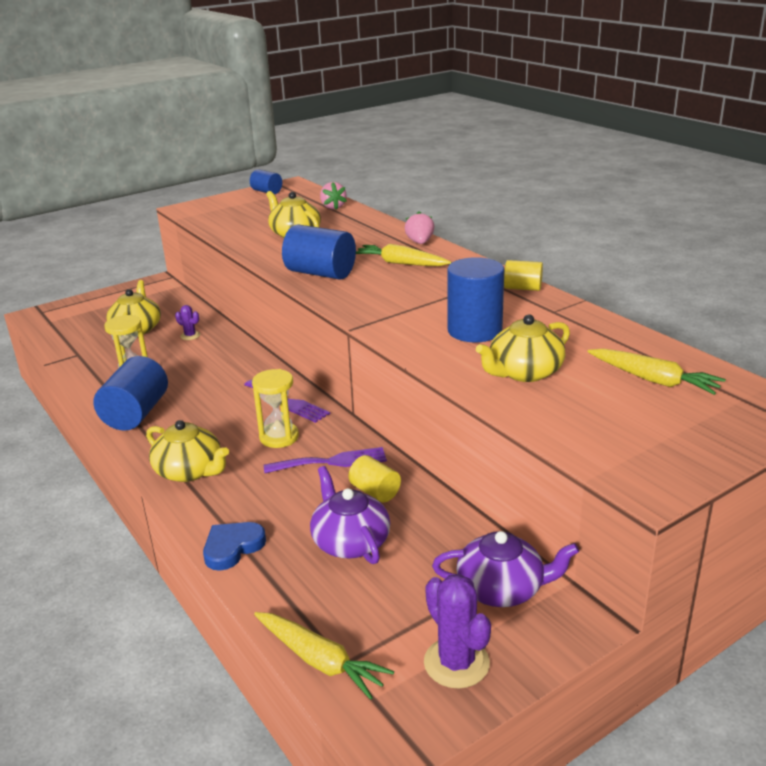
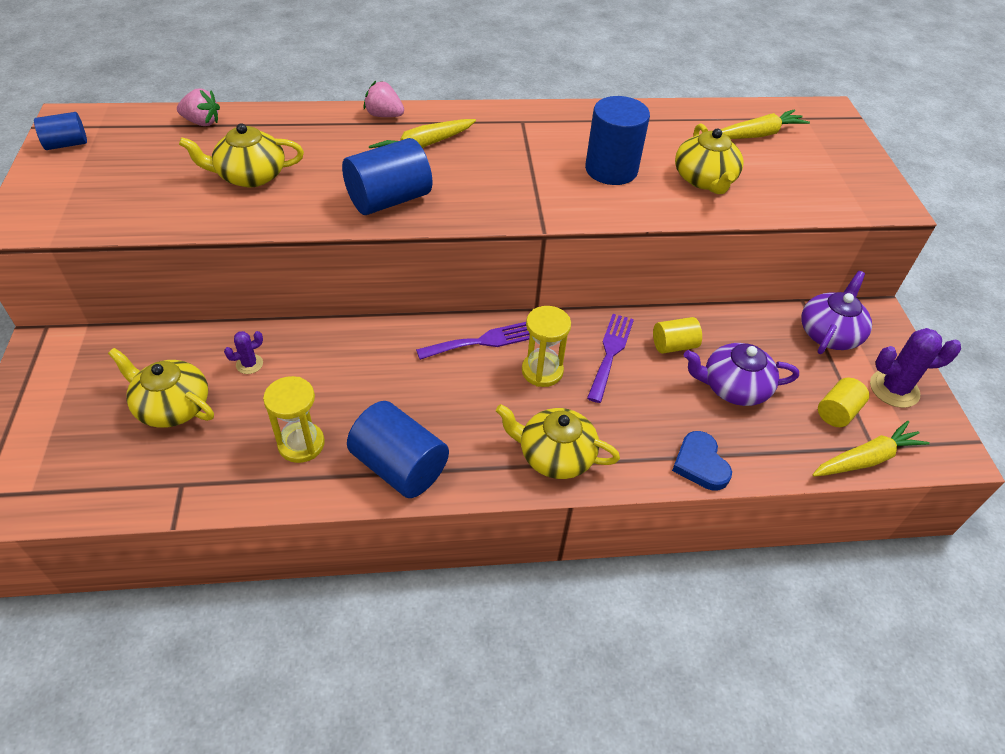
camera: 65 degrees left, 20 degrees up
(190, 471) = (555, 455): yellow teapot -> yellow teapot turned 135 degrees counterclockwise
(522, 288) = (552, 113): yellow cylinder -> yellow cylinder (837, 412)

